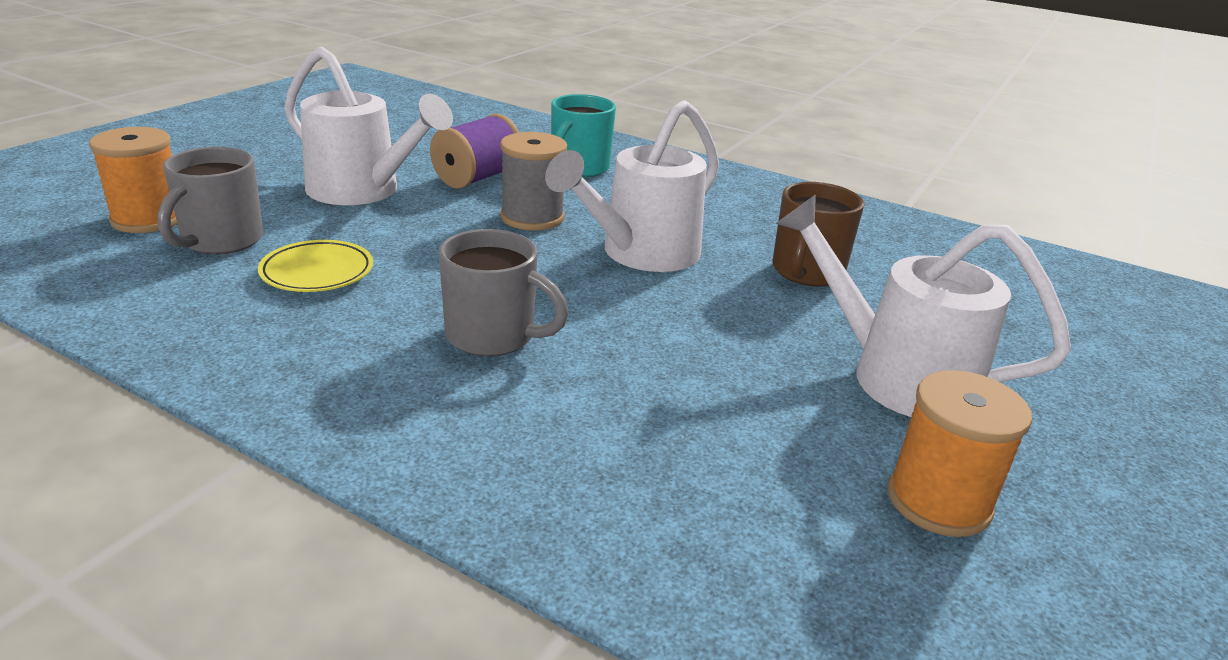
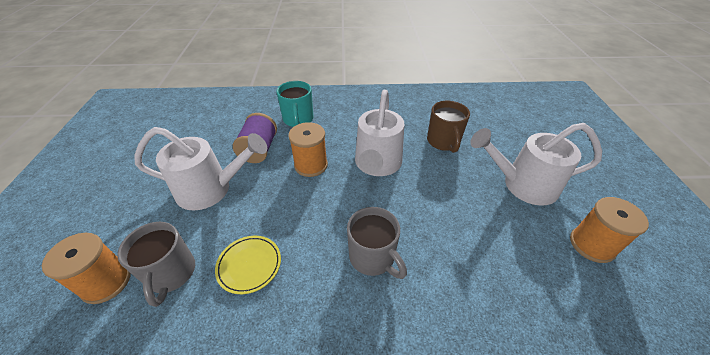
camera: 30 degrees left, 15 degrees up
(493, 336) = (373, 257): grey mug -> grey mug turned 60 degrees clockwise
(532, 217) = (311, 165): grey spool -> orange spool

